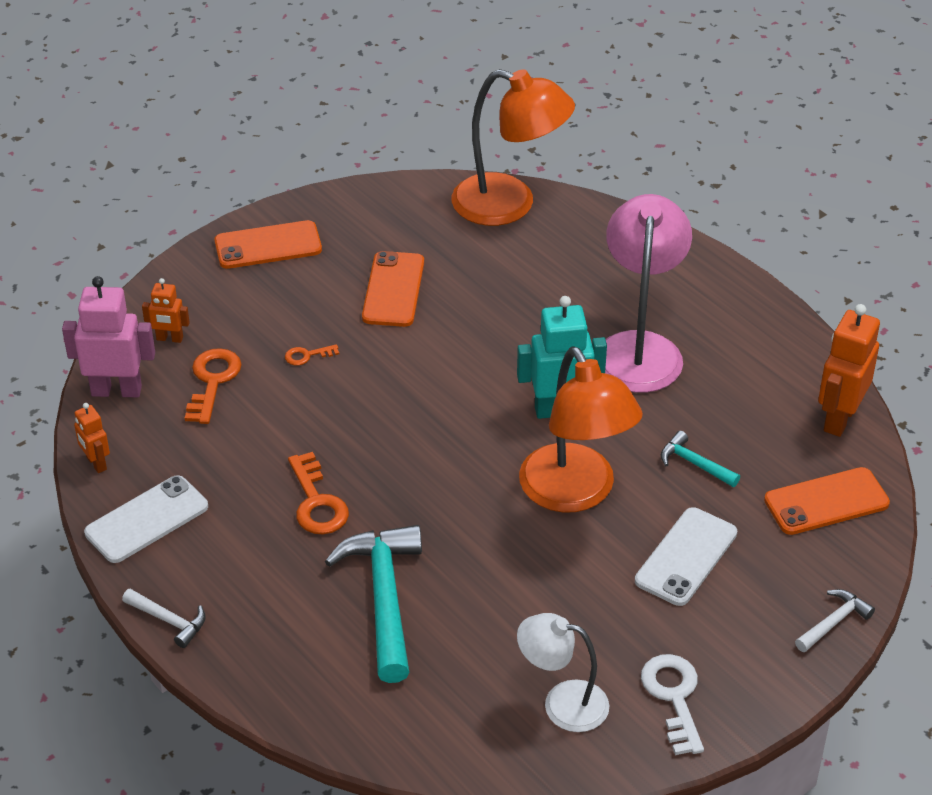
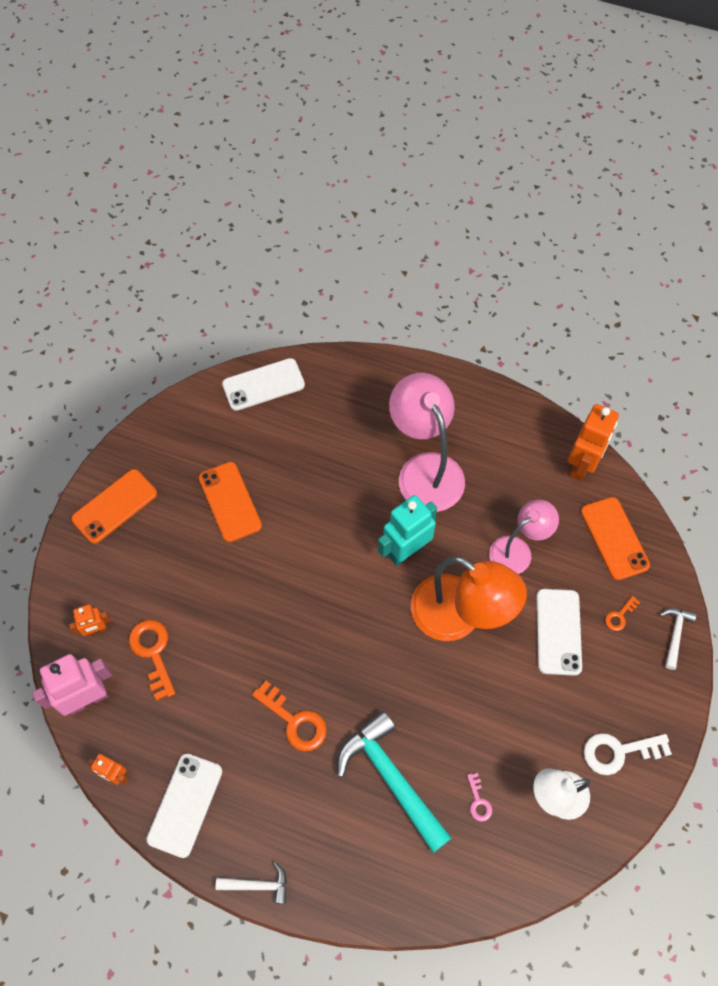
camera: 30 degrees left, 20 degrees up
(307, 355) = (206, 593): orange key -> orange key (620, 616)
(468, 664) = (478, 801): none -> pink key
(509, 205) = (263, 385): orange lamp -> white phone
(674, 697) = (619, 752): white key -> white key turned 60 degrees counterclockwise
(694, 464) = (517, 550): turquoise hammer -> pink lamp
(826, 502) = (614, 538): orange phone -> orange phone turned 60 degrees counterclockwise
(839, 419) = (582, 464): orange robot -> orange robot turned 150 degrees counterclockwise

